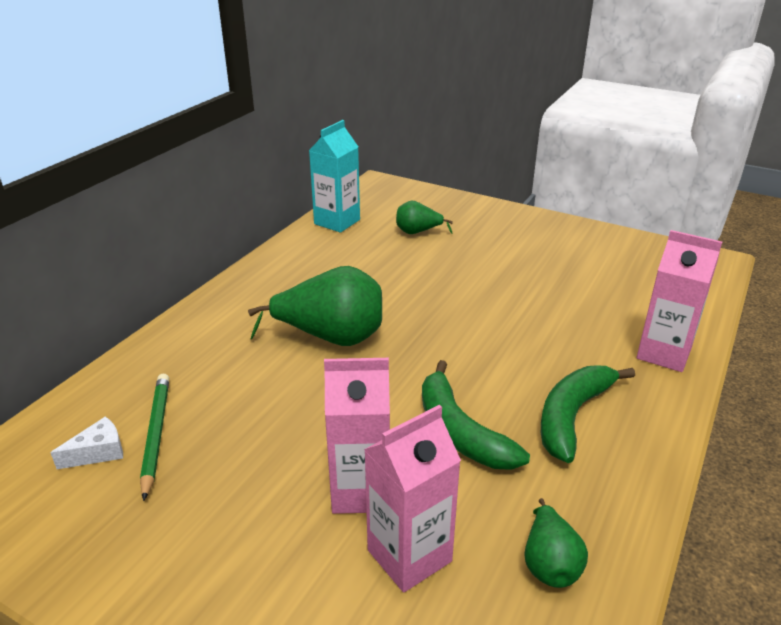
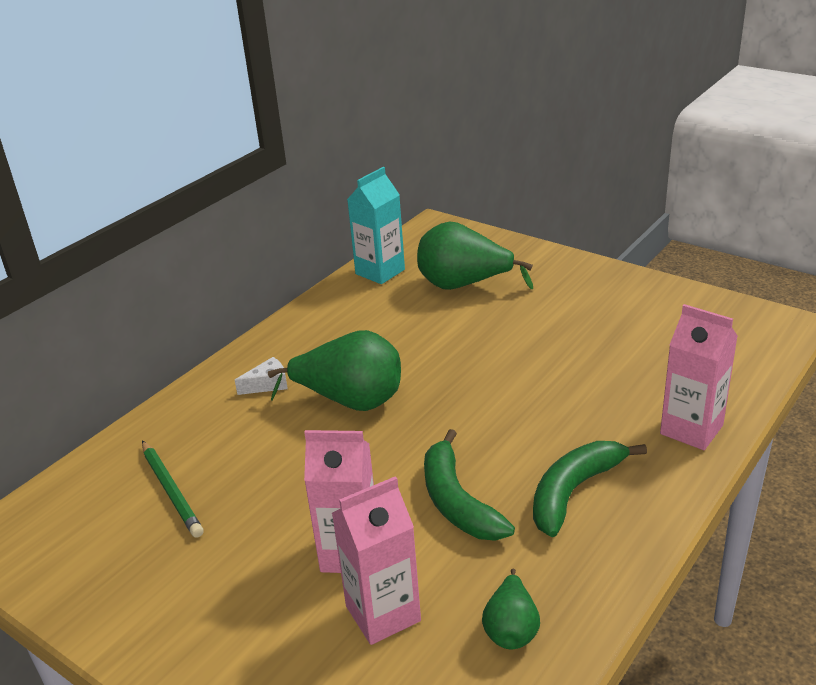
camera: 10 degrees right, 0 degrees up
(98, 452) = (118, 505): white cheese -> white cheese (268, 384)
(156, 434) = (171, 491): green pencil -> green pencil turned 150 degrees clockwise
(418, 232) = (463, 285): green pear -> green pear, size x1.87

